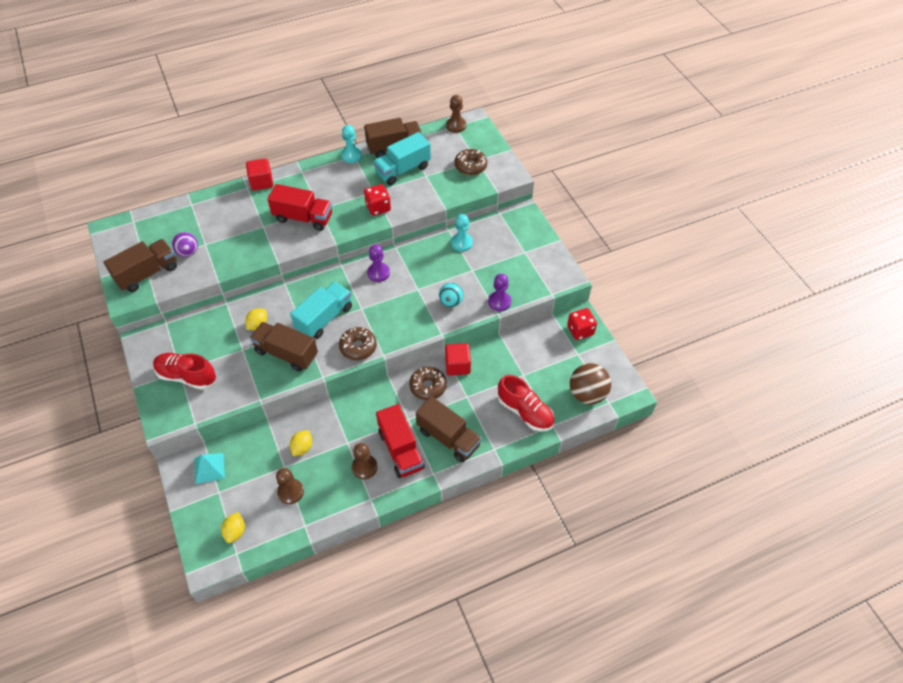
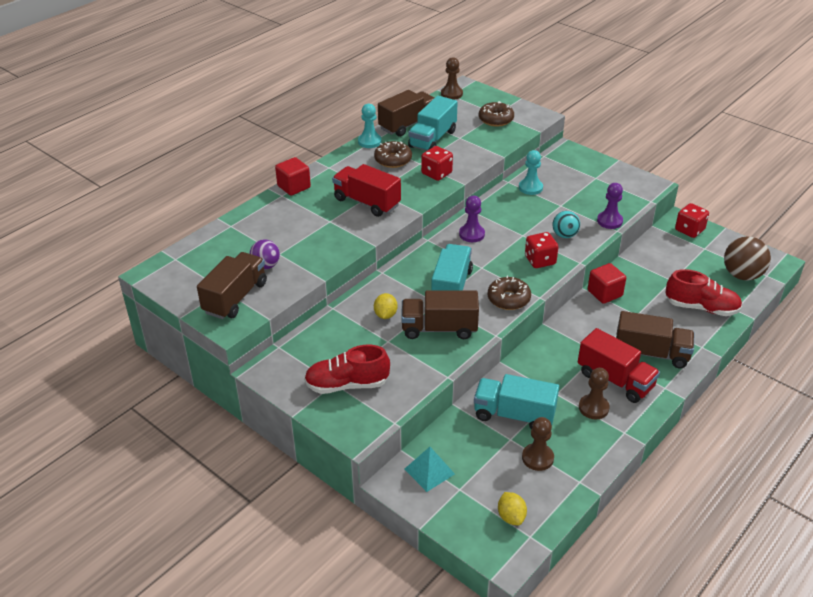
camera: 25 degrees left, 15 degrees down
(302, 447) = (514, 415): yellow lemon -> turquoise truck
(303, 218) = (367, 202): red truck -> red truck turned 135 degrees counterclockwise
(411, 319) = (540, 260): none -> red dice
(428, 386) = (592, 319): brown donut -> brown donut (393, 160)

